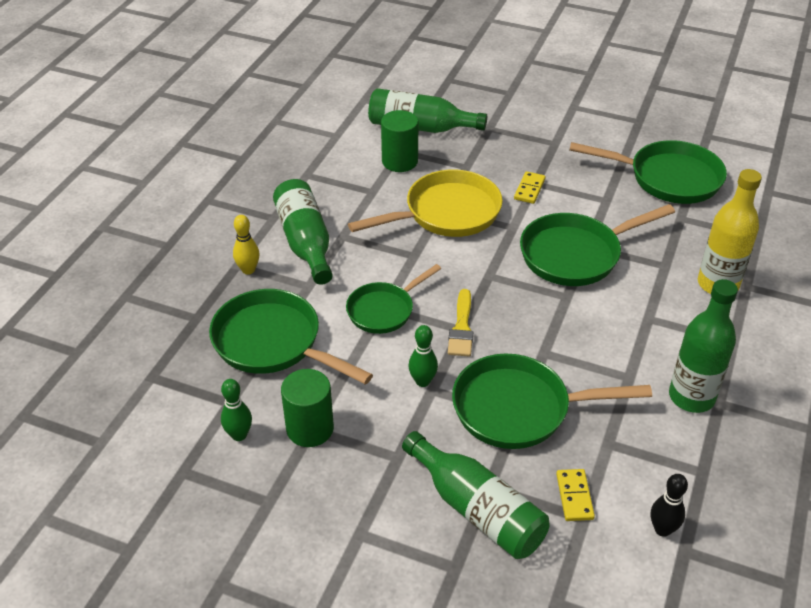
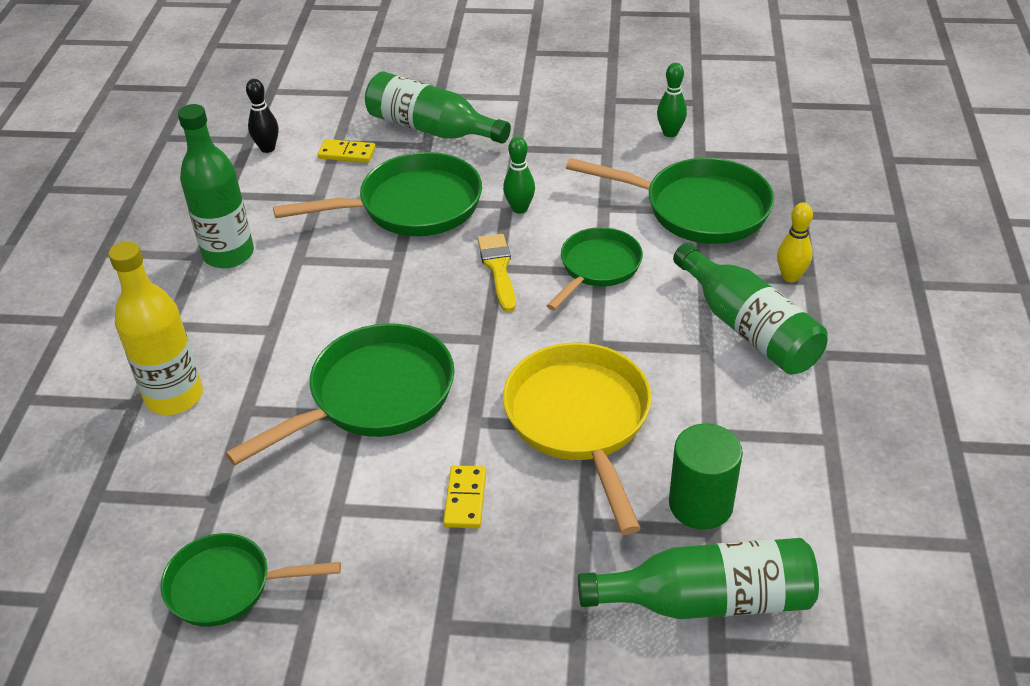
camera: 165 degrees right, 0 degrees up
(310, 429) = (609, 150): green cylinder -> none
(446, 213) = (579, 420): yellow pan -> yellow pan turned 120 degrees clockwise
(574, 496) = (347, 153): yellow domino -> yellow domino turned 60 degrees counterclockwise
(668, 178) = (227, 586): green pan -> green pan, size x0.63

